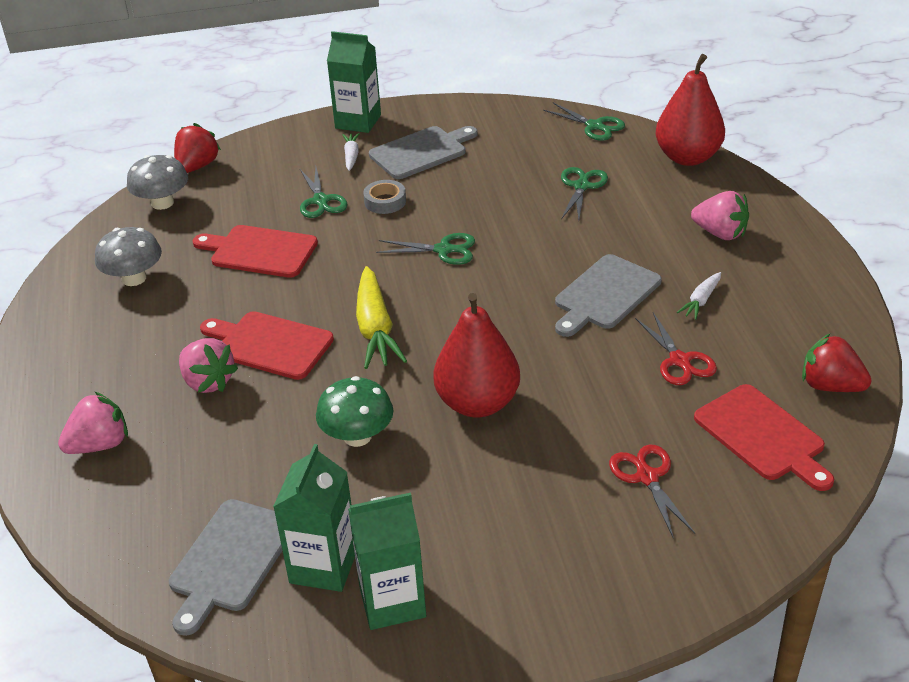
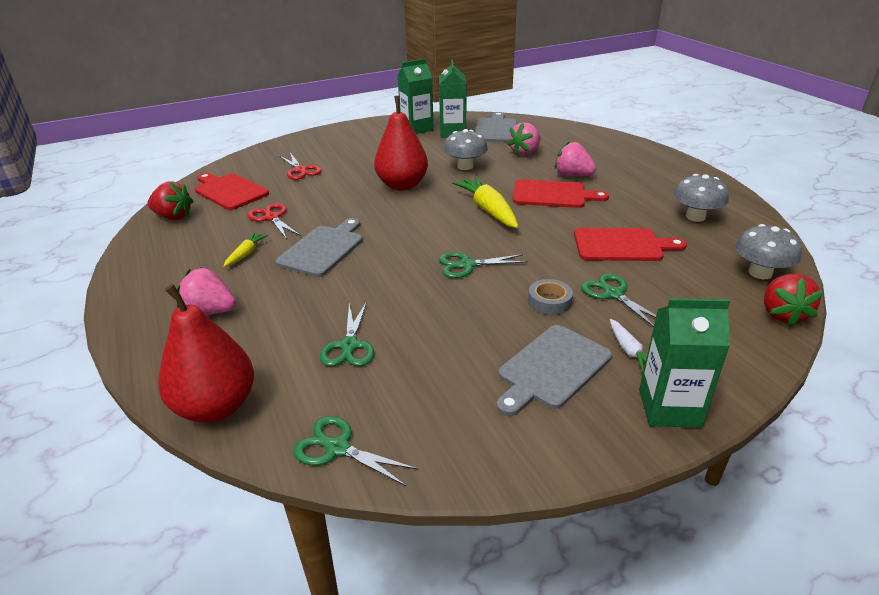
camera: 165 degrees right, 5 degrees down
(100, 445) = (601, 149): pink strawberry -> pink strawberry (525, 152)
(357, 436) = (465, 166): green mushroom -> grey mushroom
(701, 301) = (246, 254): white carrot -> yellow carrot

